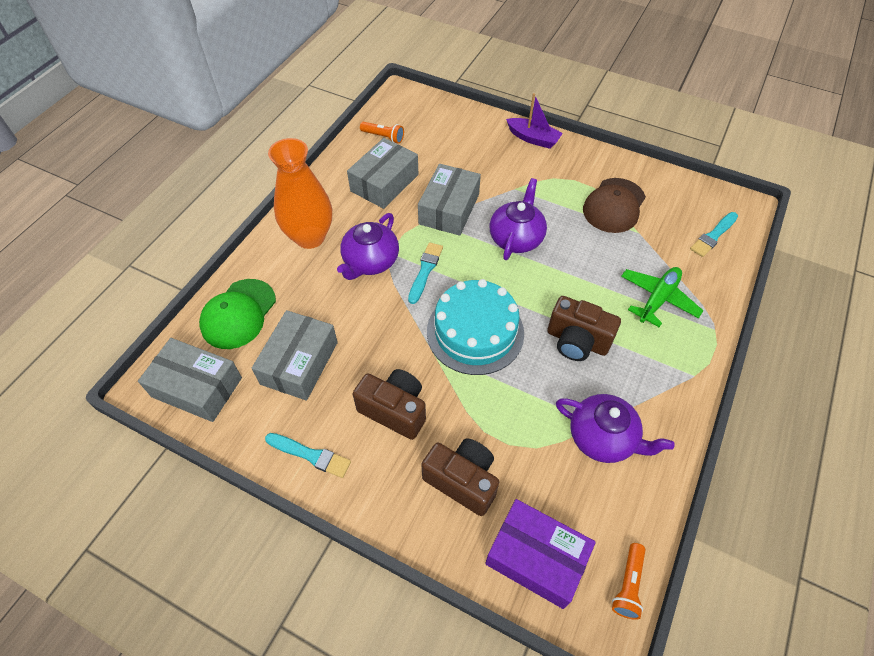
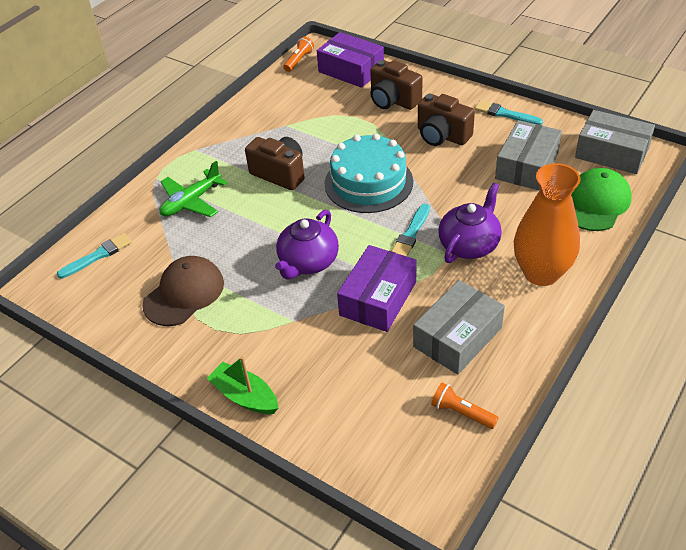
camera: 170 degrees left, 10 degrees down
(449, 209) = (378, 298): grey box -> purple box
(533, 138) = (245, 396): purple boat -> green boat
(603, 438) = (285, 118): purple teapot -> none

